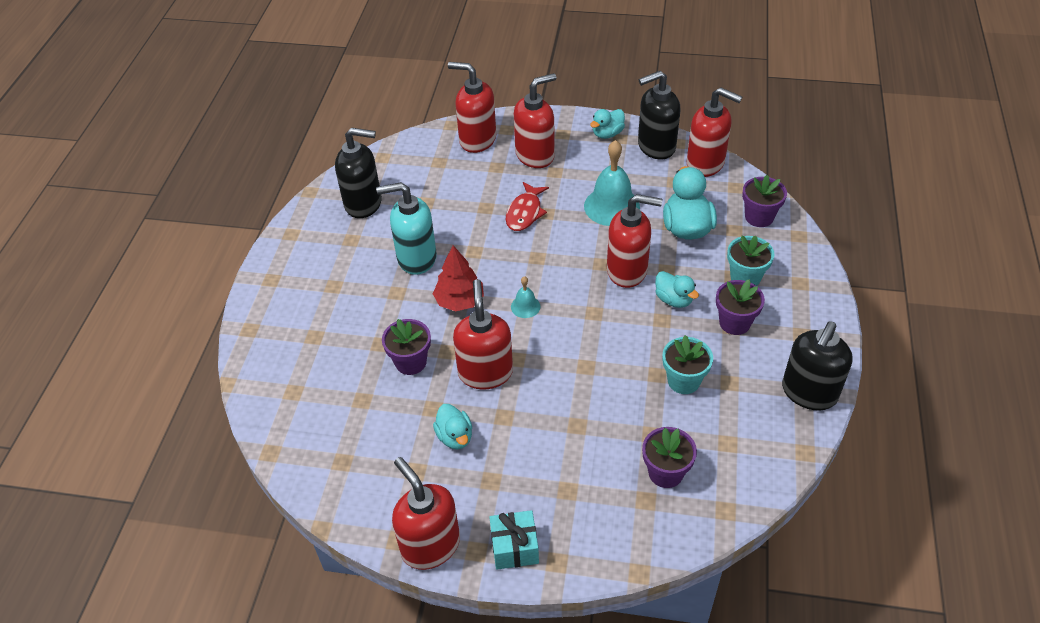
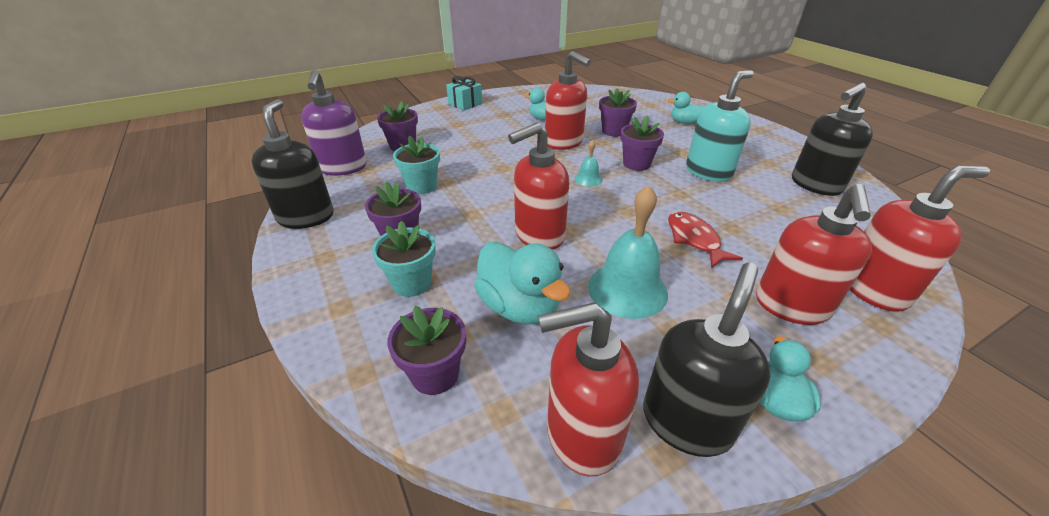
camera: 140 degrees right, 10 degrees down
(430, 545) = (506, 94): red soap dispenser -> none
(459, 301) = (636, 164): red tree -> purple flower pot
(673, 299) = (473, 232): turquoise duck -> turquoise duck (684, 122)
(752, 462) = (343, 168): none -> purple soap dispenser

